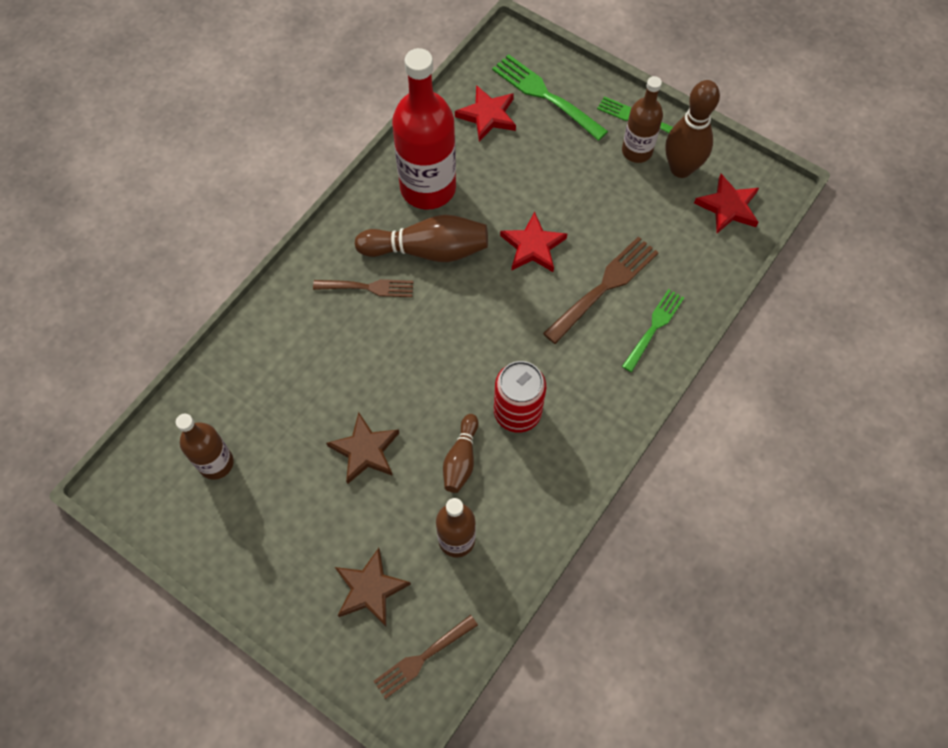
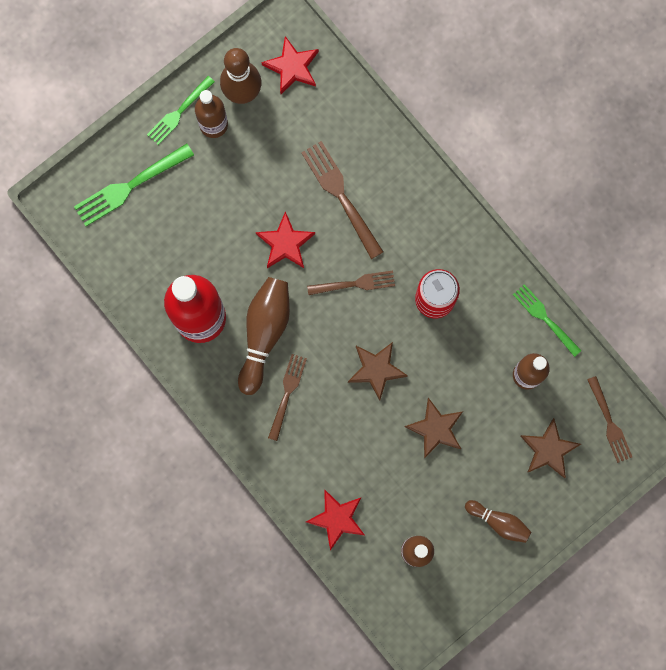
camera: 75 degrees left, 15 degrees up
(418, 370) = (376, 369): none -> brown star
(461, 459) = (462, 354): brown bowling pin -> brown bowling pin (499, 522)
(487, 116) = (137, 244): red star -> red star (337, 519)
(509, 324) = (354, 284): none -> brown fork
(654, 328) = (389, 168): green fork -> green fork (545, 318)

